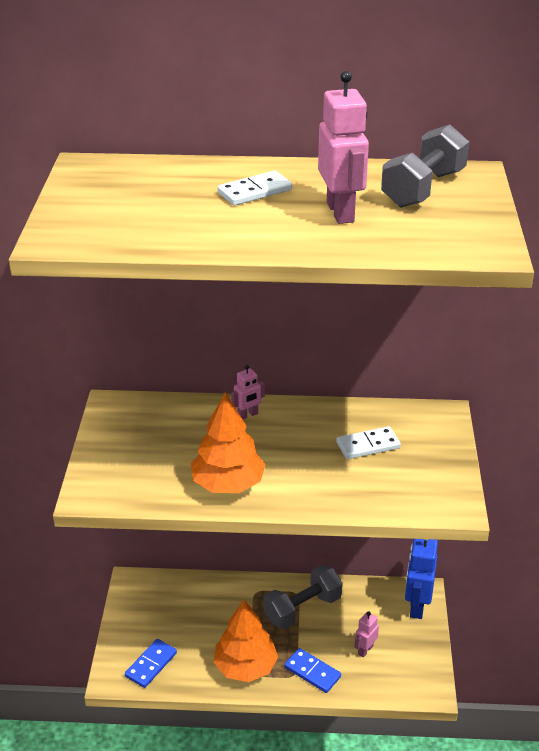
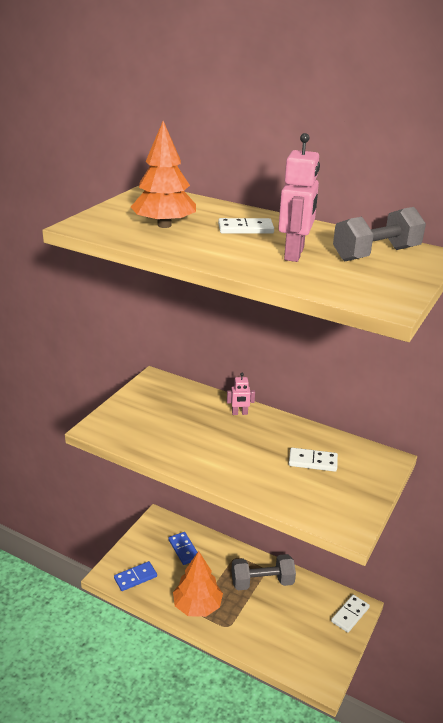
camera: 25 degrees right, 5 degrees down
(228, 484) = (191, 453): orange tree -> orange tree (164, 225)
(312, 672) = (242, 630): blue domino -> blue domino (184, 549)
(365, 650) = (291, 631): pink robot -> none
(416, 606) = (350, 615): blue robot -> white domino

